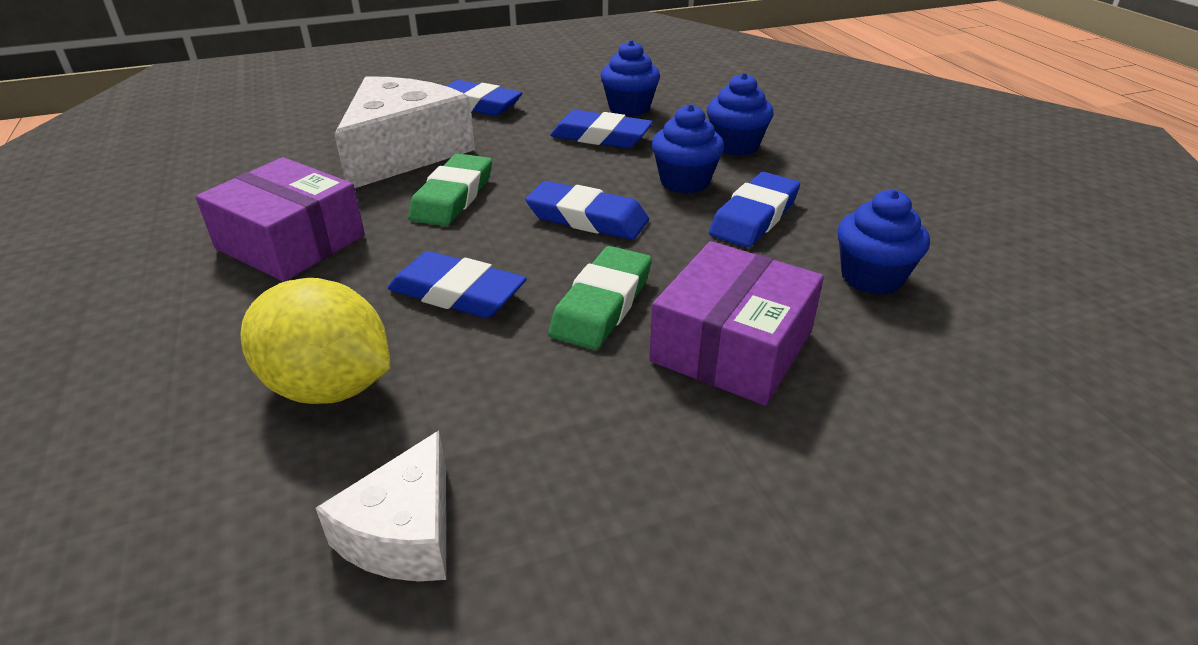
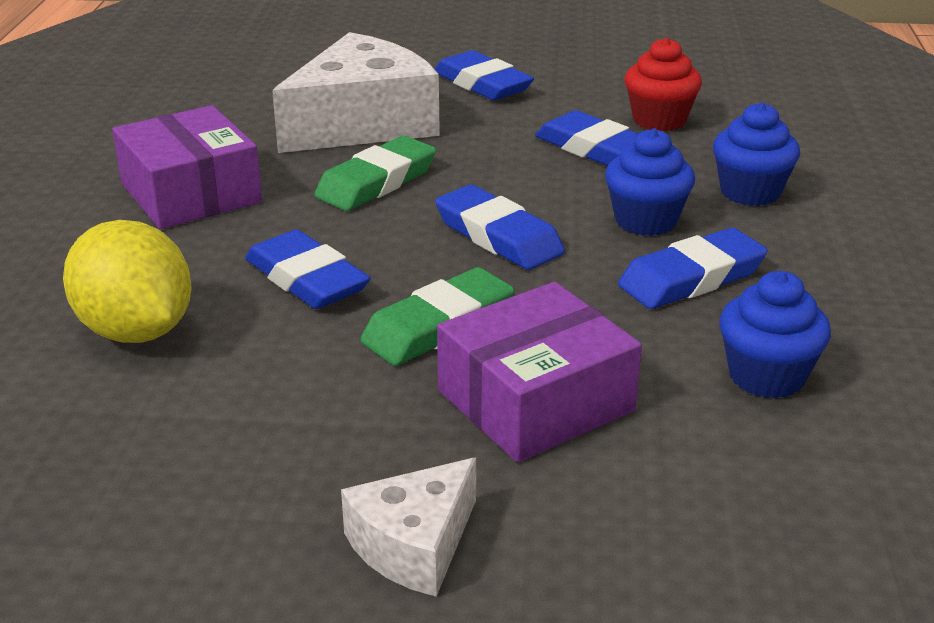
camera: 25 degrees right, 5 degrees down
(404, 532) = (115, 461): white cheese -> white cheese (414, 545)
(629, 108) = (659, 120): blue cupcake -> red cupcake

